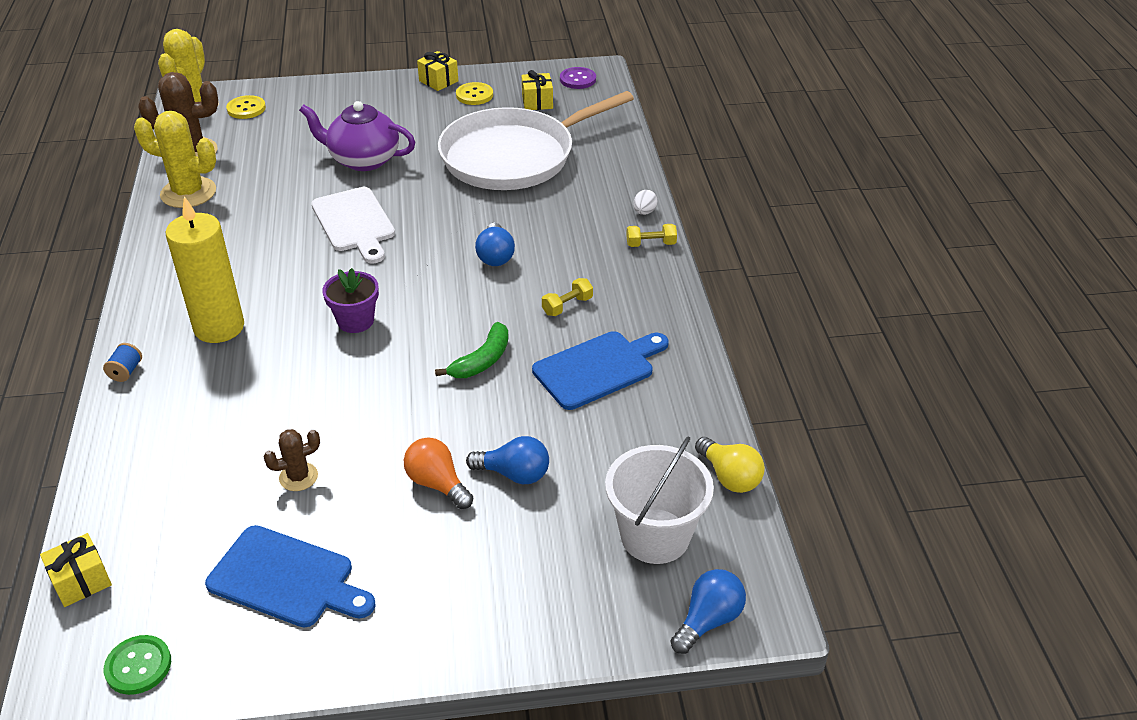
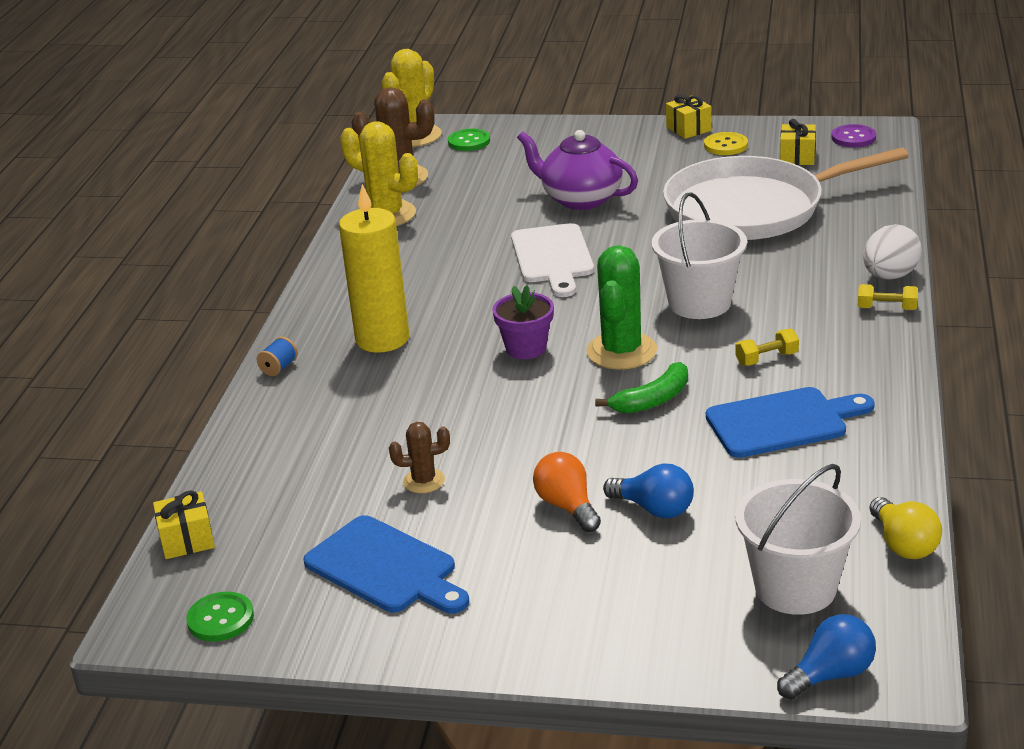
camera: 20 degrees right, 10 degrees down
(246, 109) = (469, 141): yellow button -> green button
(441, 314) = (621, 351): none -> green cactus
(495, 256) = (699, 303): blue light bulb -> white bucket
(644, 212) = (889, 276): white egg -> white egg, size x1.89

